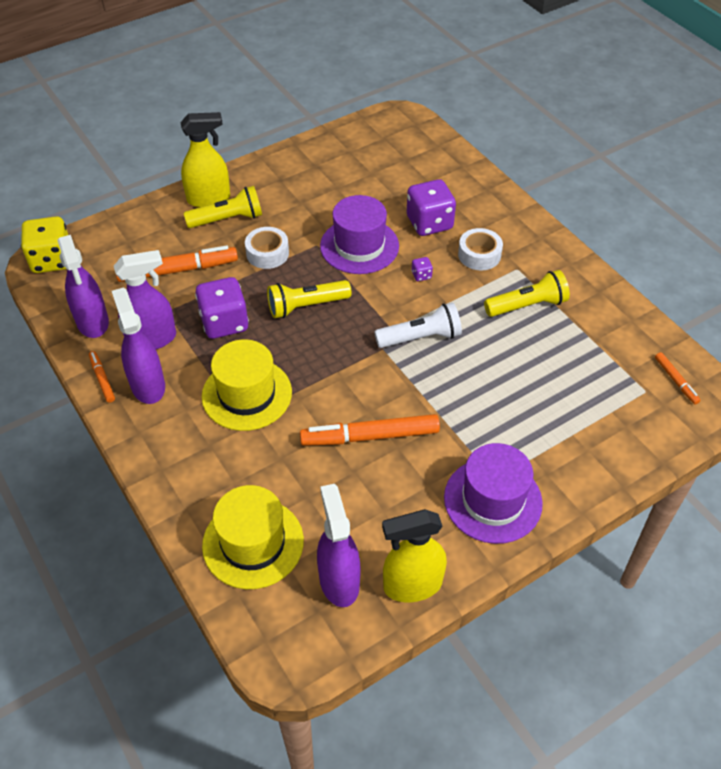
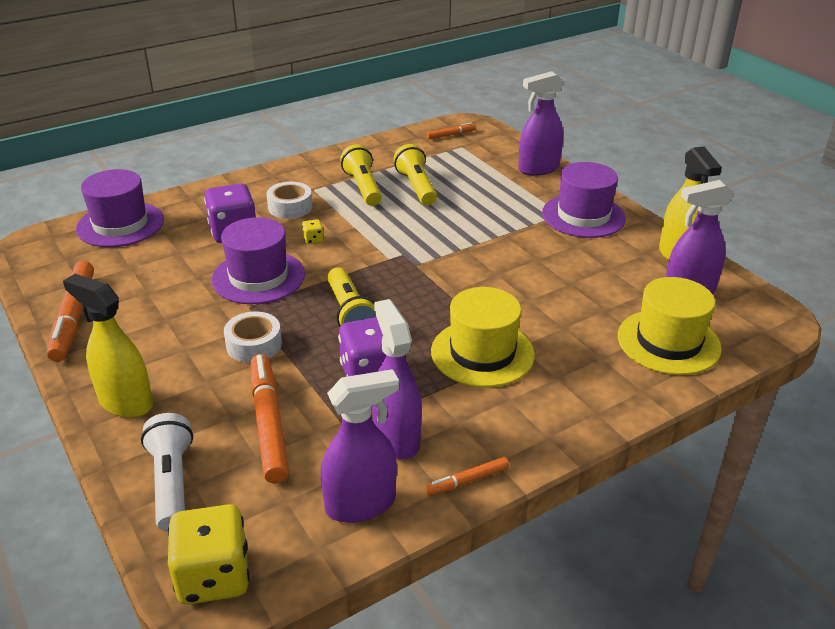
camera: 90 degrees left, 15 degrees down
(148, 385) = (475, 435): purple spray bottle -> purple spray bottle (538, 169)
(209, 199) = (125, 402): yellow spray bottle -> yellow spray bottle turned 45 degrees counterclockwise
(228, 219) = (176, 382): yellow flashlight -> yellow flashlight (416, 187)
(370, 436) = (528, 274): orange marker -> orange marker (74, 317)
(421, 275) = (313, 240): purple dice -> yellow dice
(421, 337) = (400, 243): white flashlight -> white flashlight (171, 482)
(436, 156) = (120, 224): none -> purple hat

